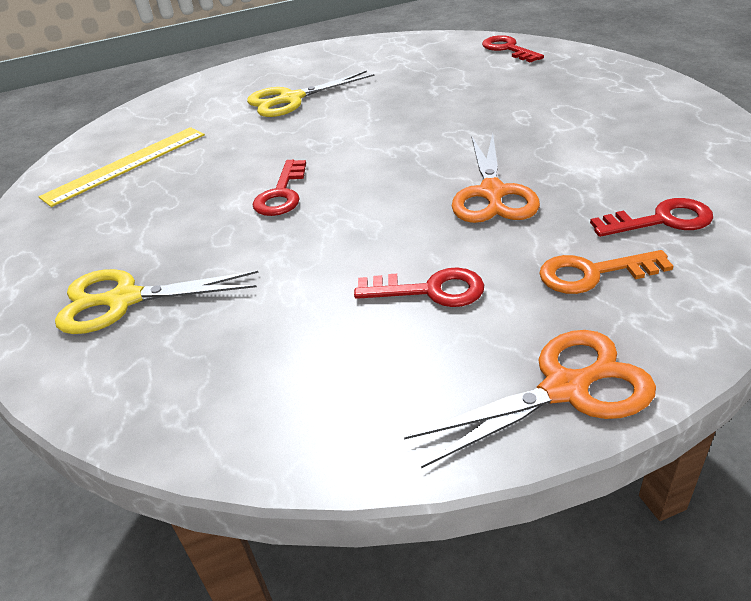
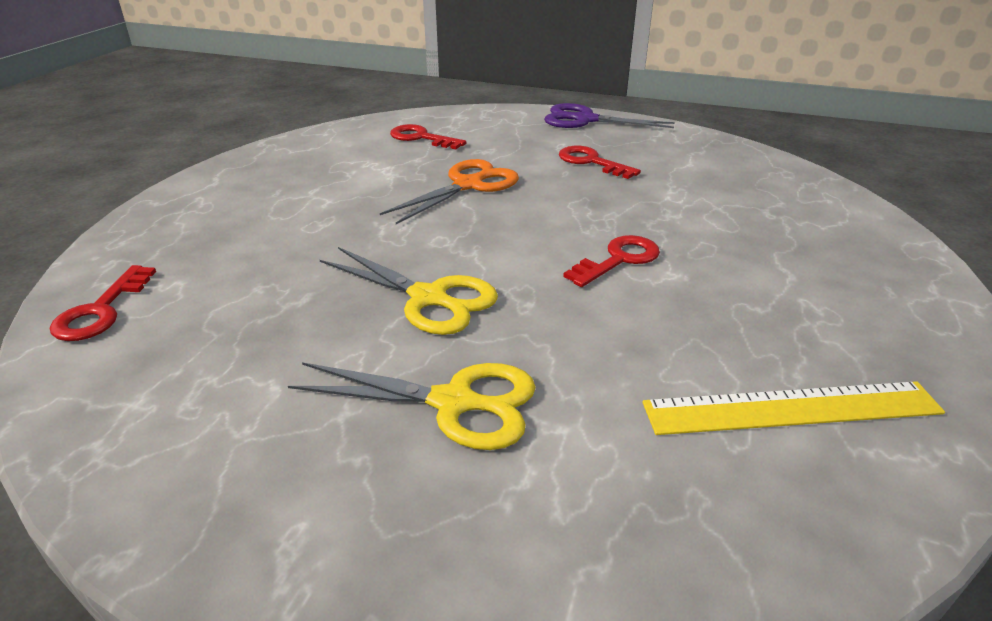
camera: 145 degrees left, 5 degrees down
(125, 300) = (812, 237): yellow scissors -> yellow scissors (428, 298)
(565, 389) = (585, 120): orange scissors -> purple scissors
(593, 273) = (500, 137): orange key -> none

